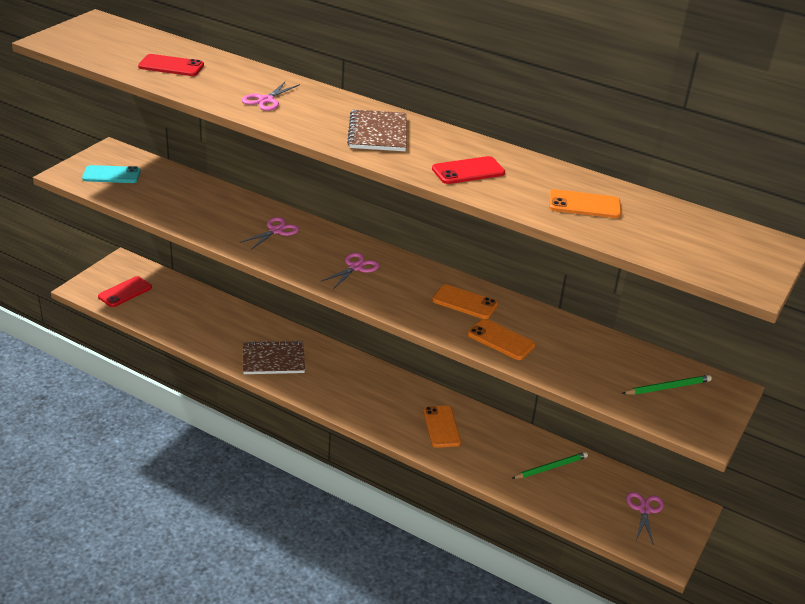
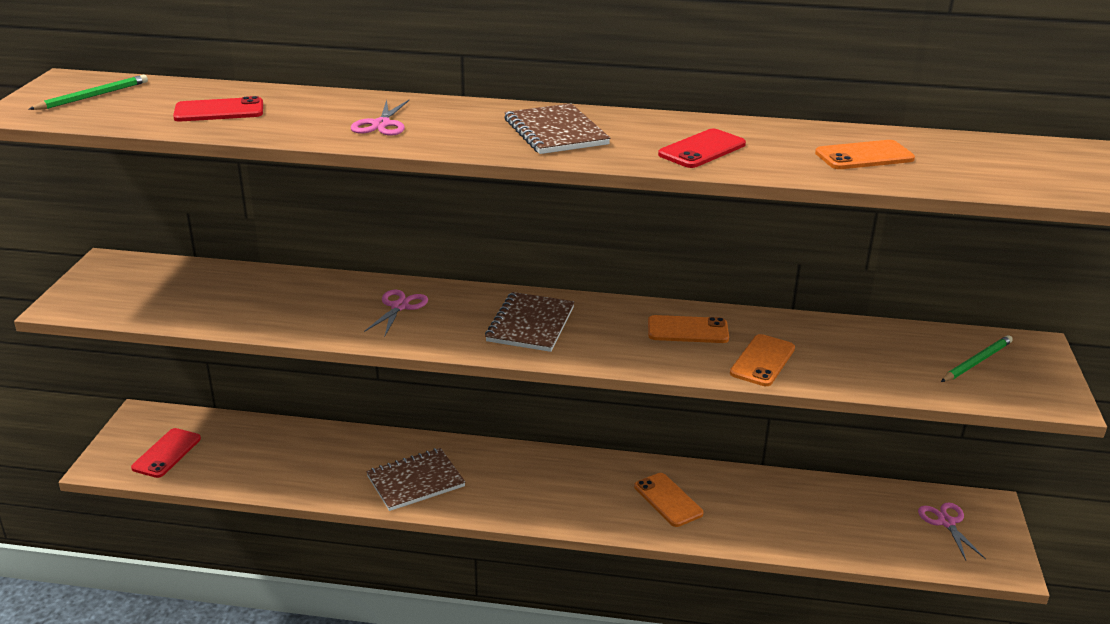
camera: 20 degrees left, 5 degrees down
(111, 175) = (129, 292): turquoise phone -> none
(356, 267) = (530, 324): pink scissors -> brown notebook
(501, 340) = (762, 361): orange phone -> orange phone turned 75 degrees counterclockwise
(551, 467) = (818, 507): green pencil -> green pencil (93, 96)

